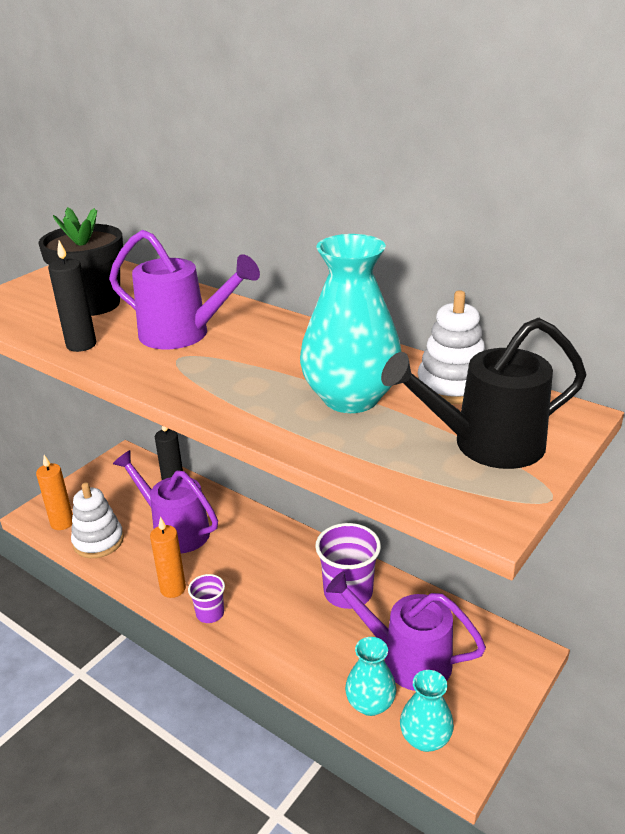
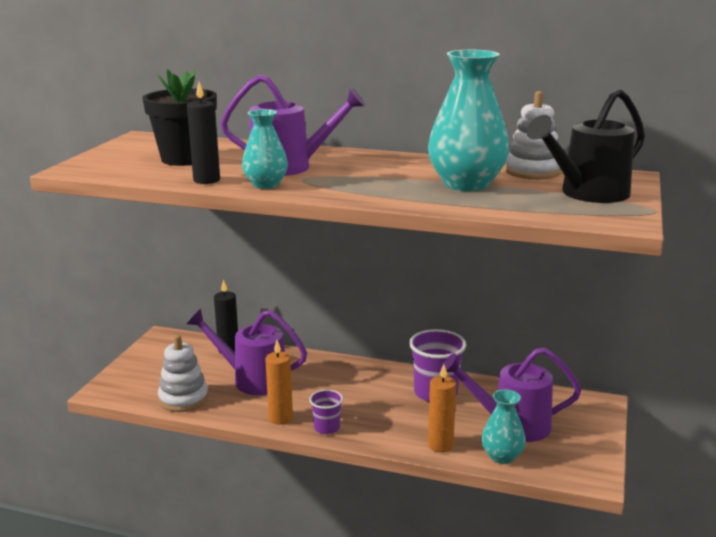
camera: 20 degrees left, 10 degrees down
(62, 523) = (136, 392): orange candle -> orange candle (440, 445)
(425, 738) = (558, 467): turquoise vase -> turquoise vase (266, 184)

